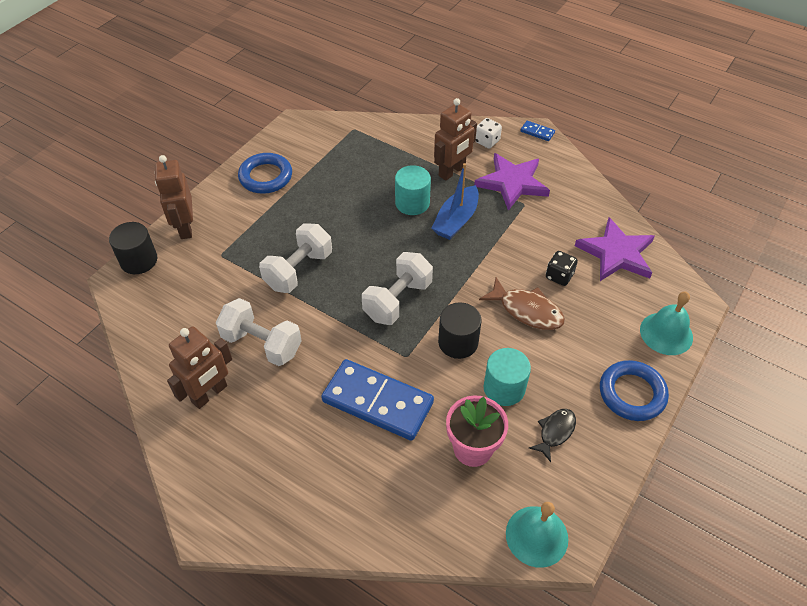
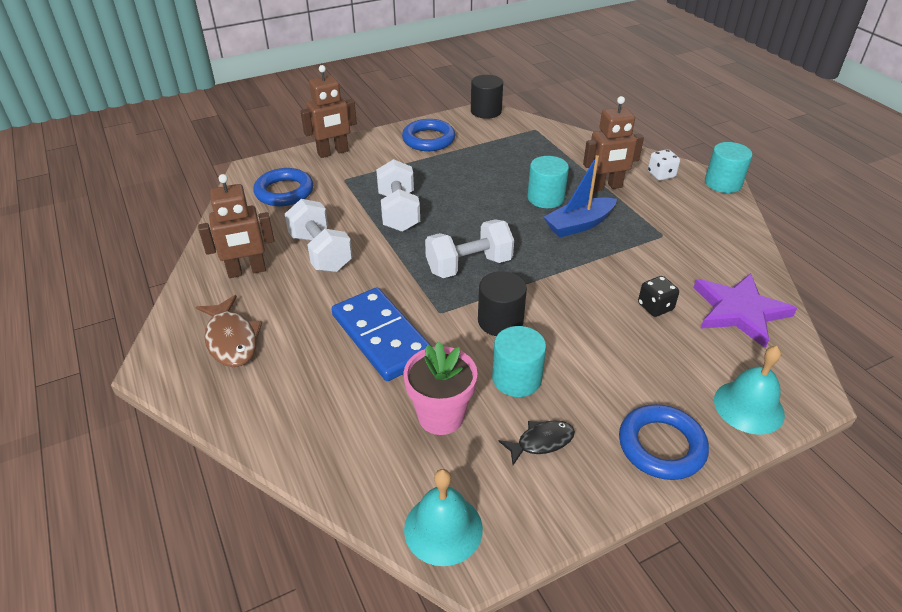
camera: 30 degrees right, 10 degrees down
(139, 260) = (278, 162): black cylinder -> black cylinder (486, 111)
(173, 292) = (284, 192): none -> blue ring
(185, 227) = (333, 152): brown robot -> brown robot turned 135 degrees counterclockwise
(298, 270) = (398, 212): white dumbbell -> white dumbbell turned 75 degrees counterclockwise
(512, 183) = (663, 214): purple star -> none
(527, 310) = (595, 322): brown fish -> brown fish (231, 339)
(537, 132) = (723, 183): blue domino -> turquoise cylinder

